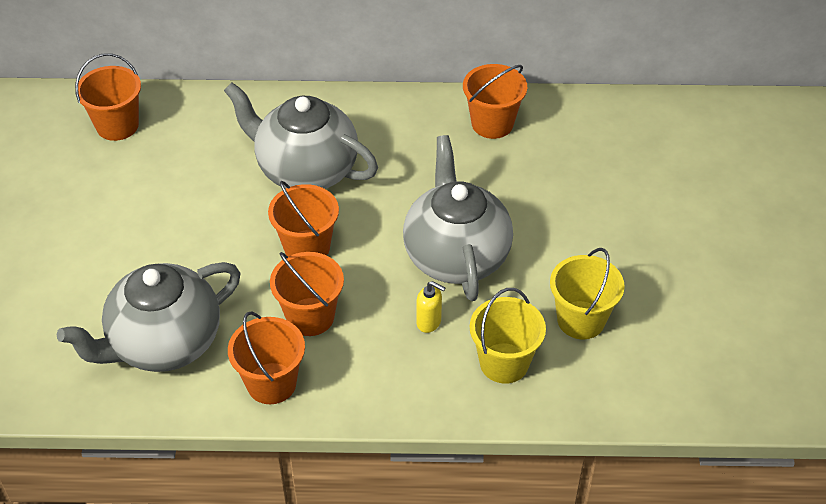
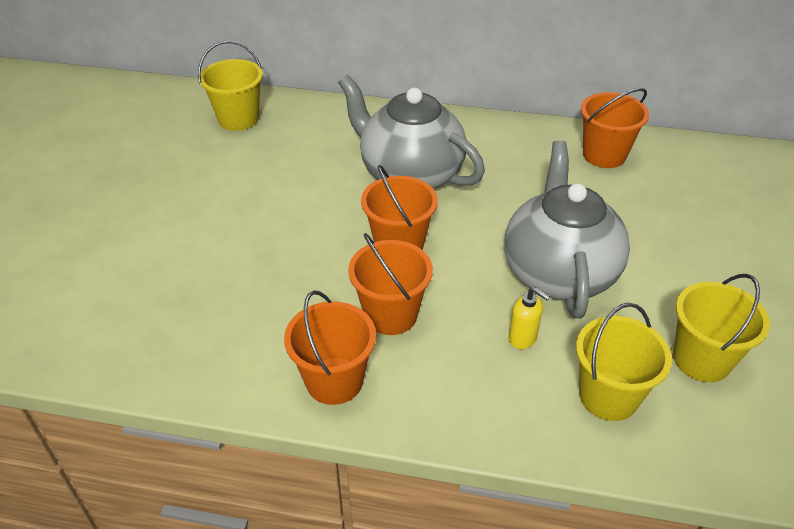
camera: 10 degrees right, 5 degrees down
(117, 125) = (238, 119): orange bucket -> yellow bucket
(164, 343) = (227, 321): grey teapot -> none

